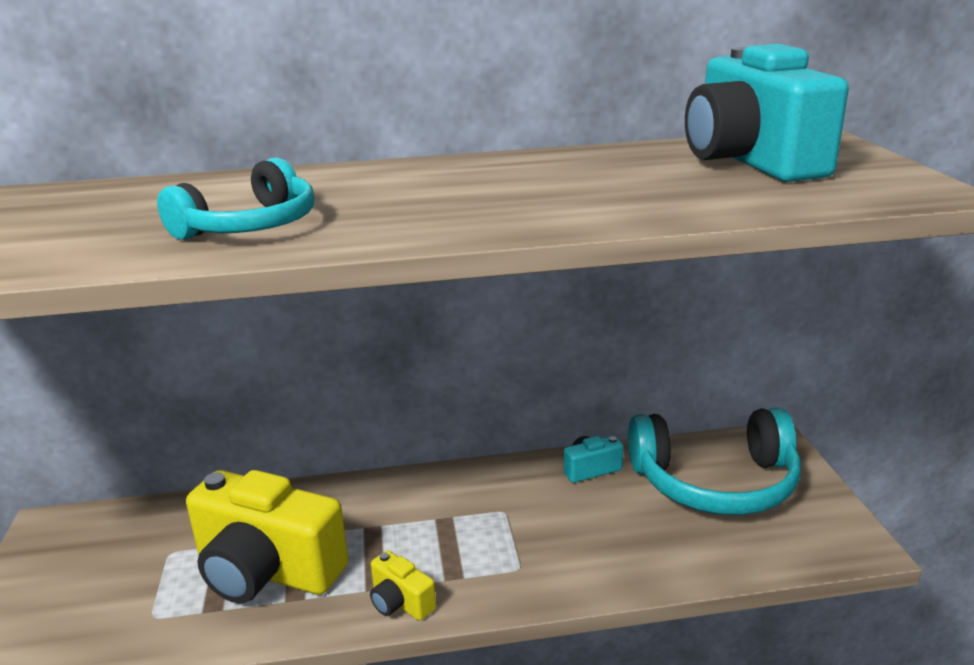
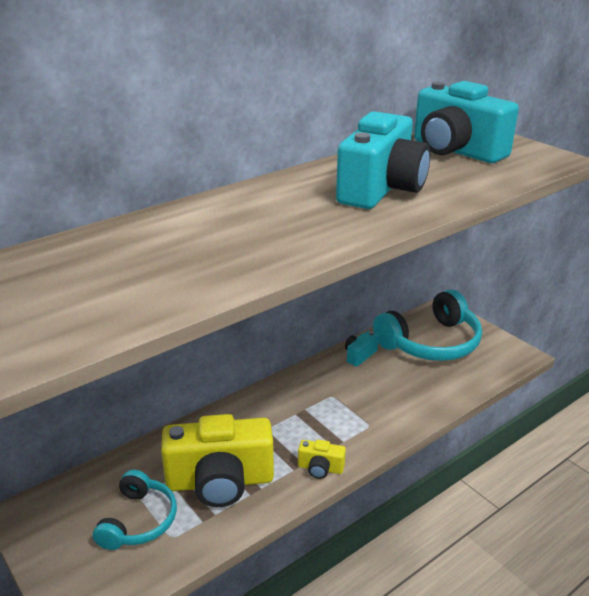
camera: 30 degrees left, 5 degrees up
(250, 226) = (246, 250): turquoise headphones -> turquoise headphones (139, 521)
(551, 190) = (381, 189): none -> turquoise camera

